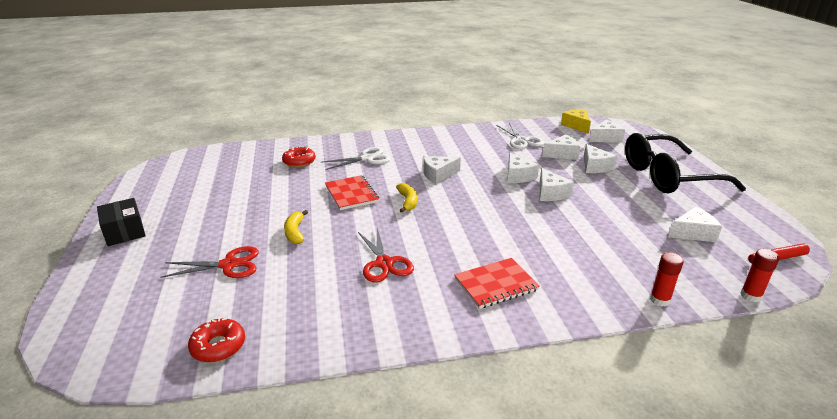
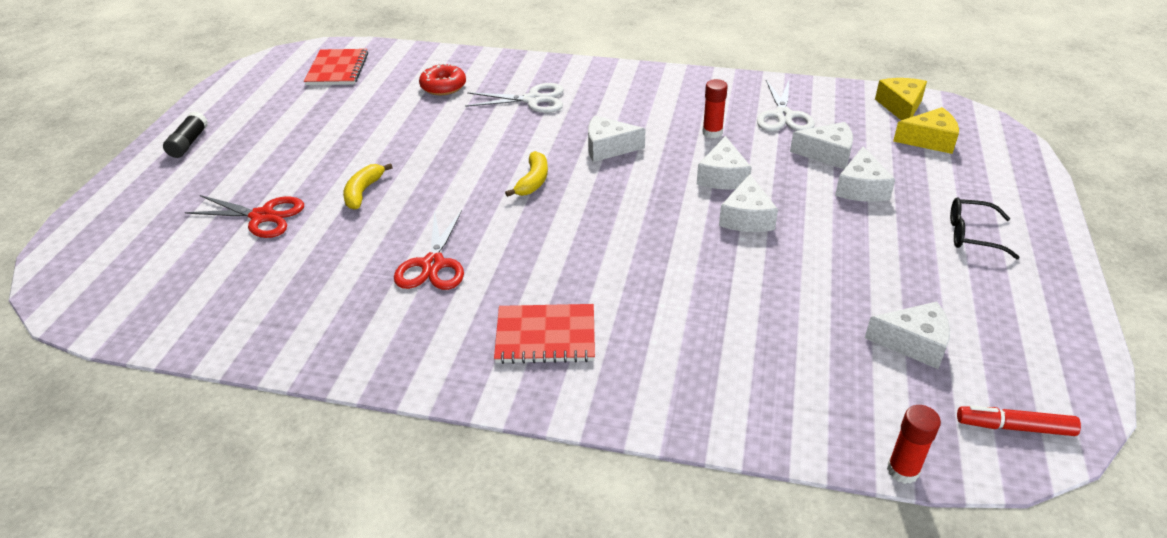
camera: 25 degrees right, 10 degrees up
(124, 232) = (188, 143): black box -> black glue stick
(218, 346) = (185, 316): red donut -> none
(351, 194) = (471, 152): red notebook -> red notebook (337, 69)
(605, 138) = (929, 140): white cheese -> yellow cheese
(660, 300) = (752, 430): red glue stick -> red glue stick (712, 132)
(668, 176) = (972, 235): black glasses -> black glasses, size x0.42

